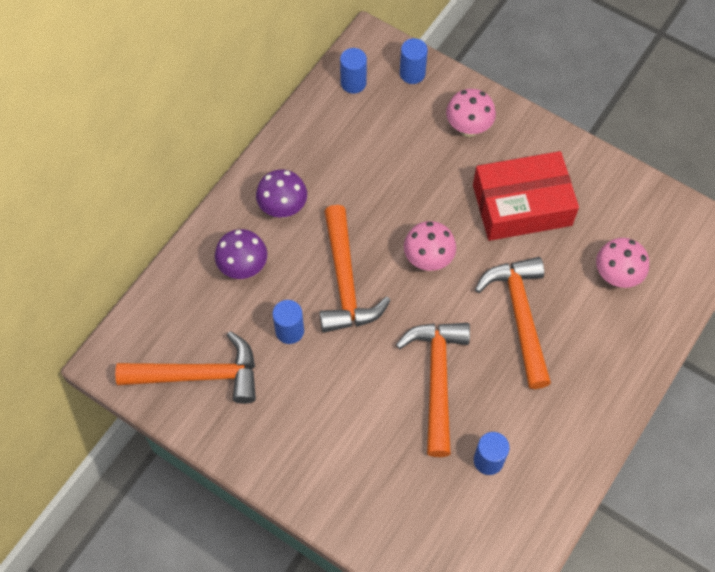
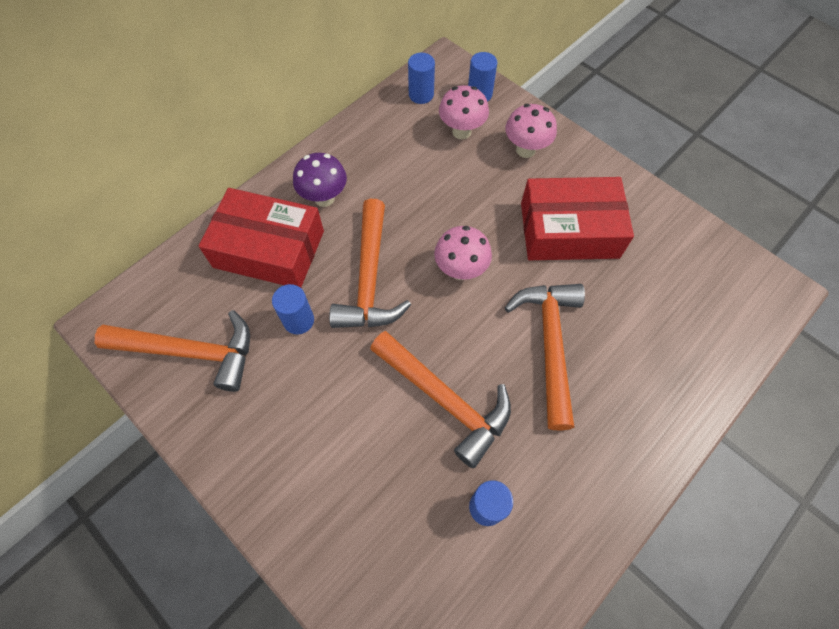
camera: 10 degrees right, 0 degrees up
(243, 268) = (269, 249): purple mushroom -> red box
(437, 379) = (445, 400): orange hammer -> orange hammer turned 120 degrees clockwise
(616, 276) = (662, 319): pink mushroom -> pink mushroom (461, 131)

